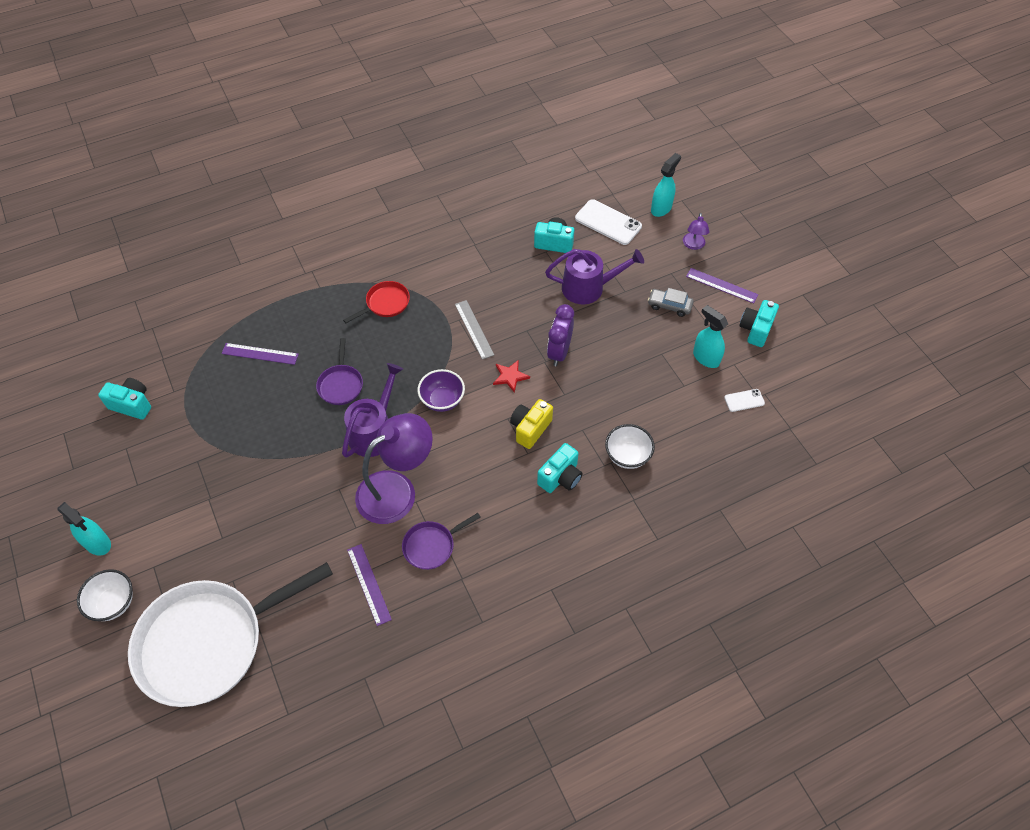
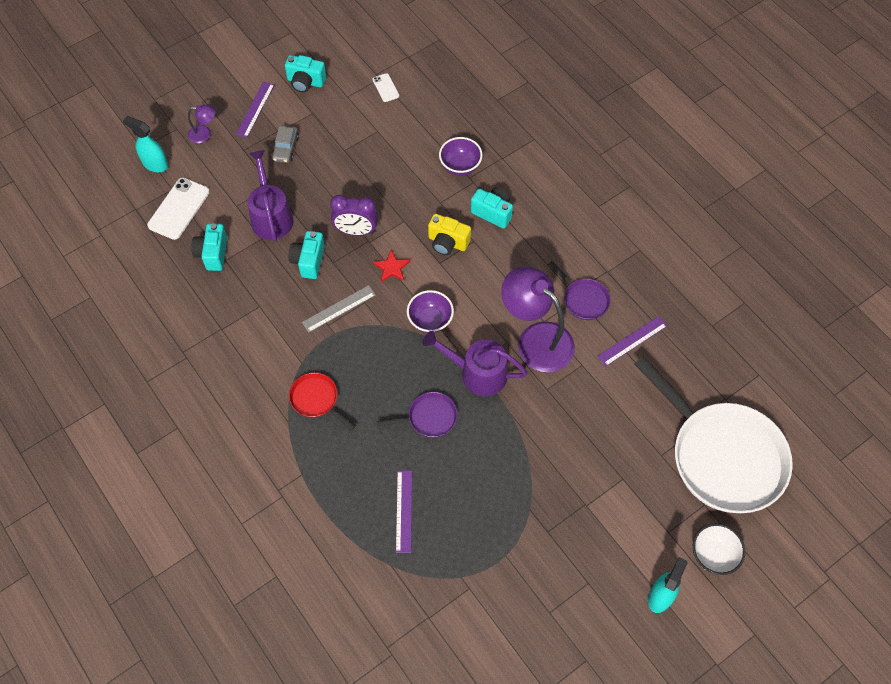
camera: 100 degrees left, 5 degrees up
(132, 404) = (495, 627): turquoise camera -> turquoise camera (309, 261)
(627, 456) = (460, 166): white bowl -> purple bowl
(705, 358) = (344, 117): turquoise spray bottle -> none

